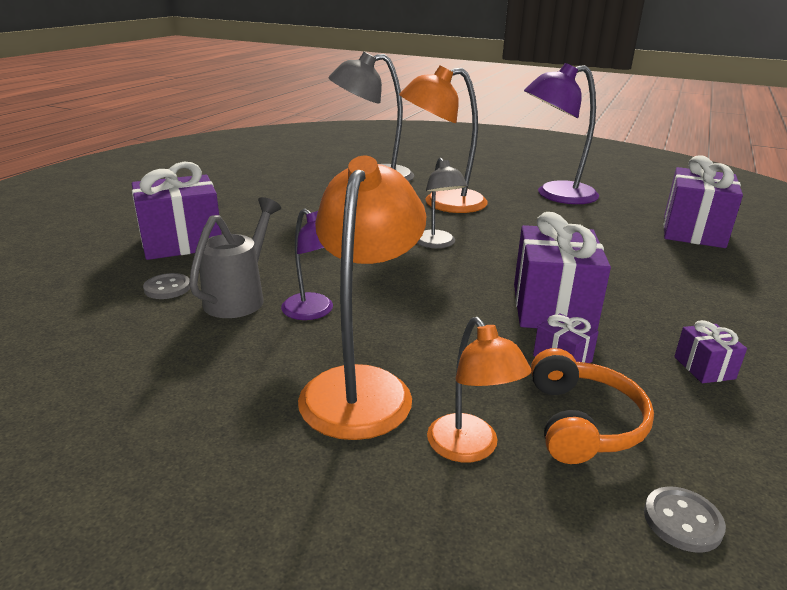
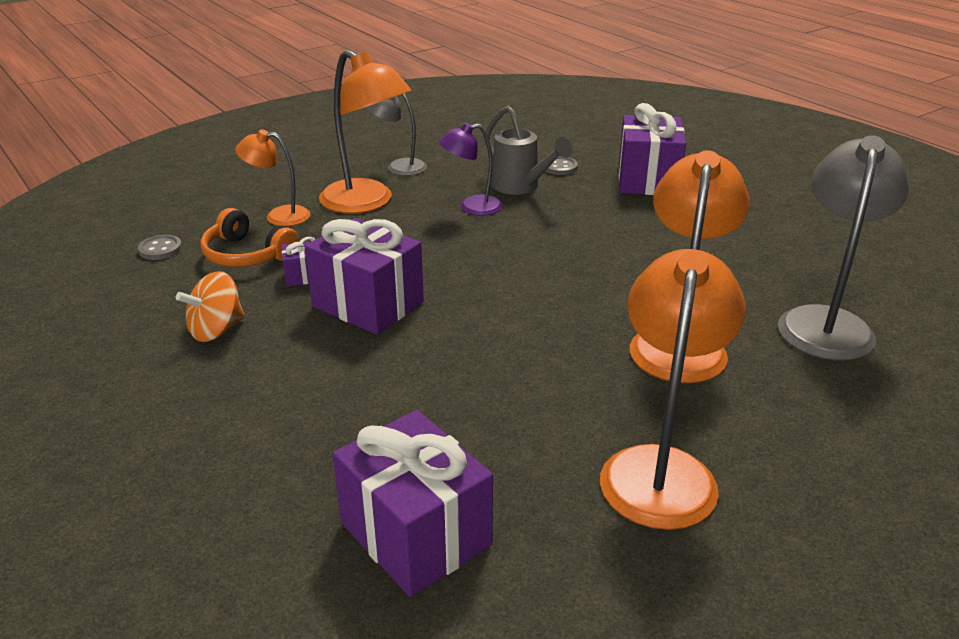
camera: 120 degrees right, 5 degrees up
(437, 244) = (550, 294): grey lamp -> grey lamp (398, 167)
(555, 195) = (660, 468): purple lamp -> orange lamp
(704, 368) = (216, 330): purple gift -> orange spinning top

